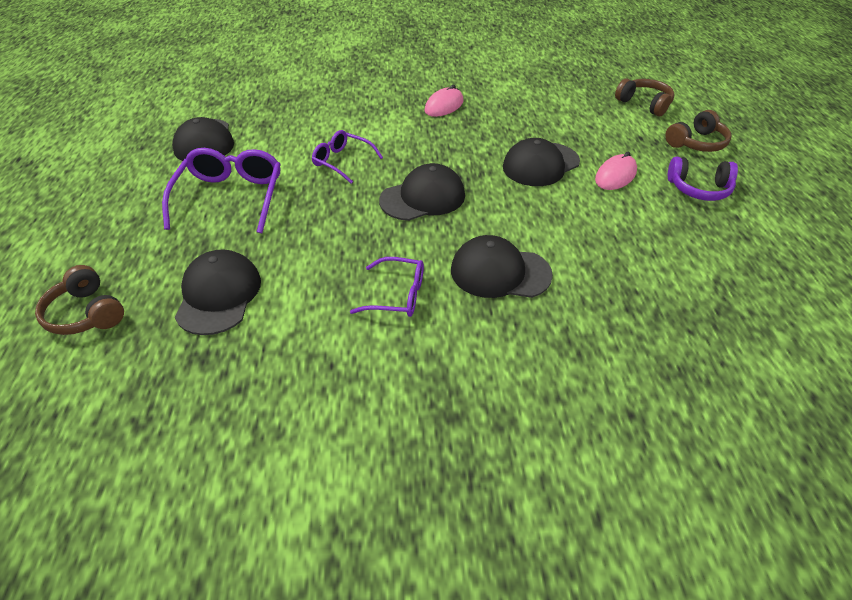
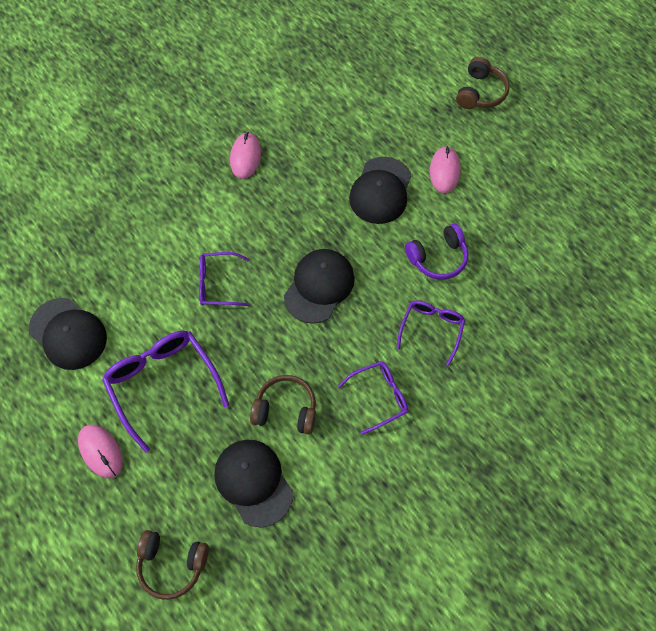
camera: 35 degrees left, 20 degrees up
(136, 213) = (101, 451): none -> pink mouse
(500, 272) = (431, 329): black cap -> purple glasses
(644, 104) = (411, 58): brown headphones -> brown headphones (285, 410)
(699, 189) = (511, 151): purple headphones -> purple headphones (438, 258)

